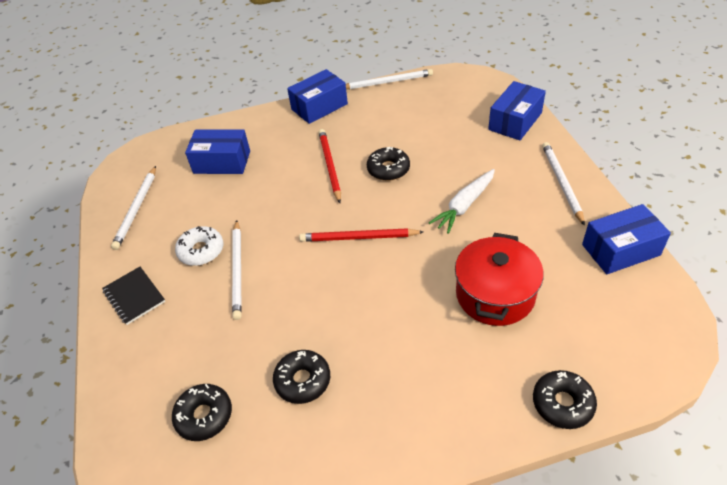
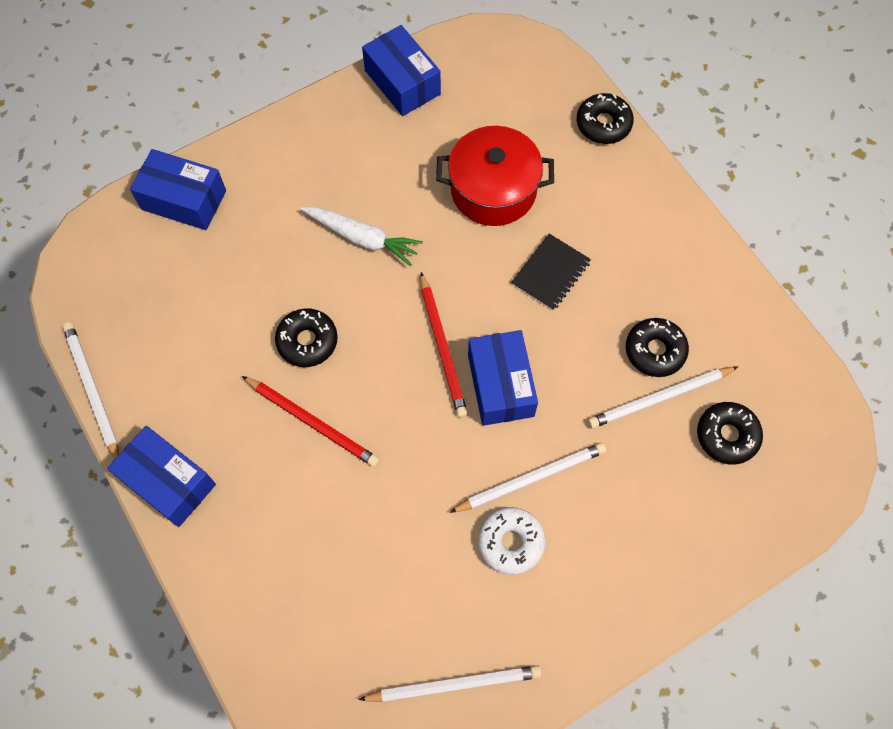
camera: 110 degrees left, 20 degrees up
(134, 296) = (606, 598): black notebook -> black notebook (550, 273)
(222, 162) = (327, 592): blue box -> blue box (501, 385)
(330, 166) = (312, 422): red pencil -> red pencil turned 120 degrees counterclockwise
(561, 183) = (304, 140): white pencil -> white pencil (660, 398)

